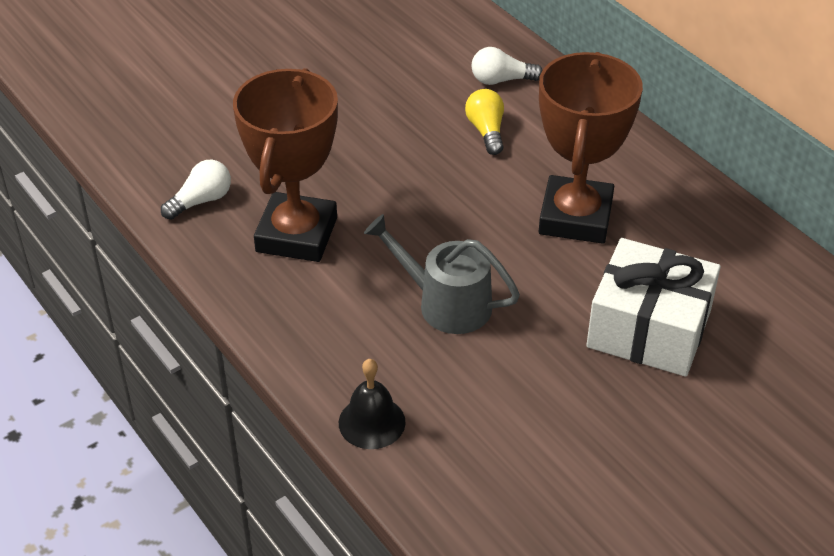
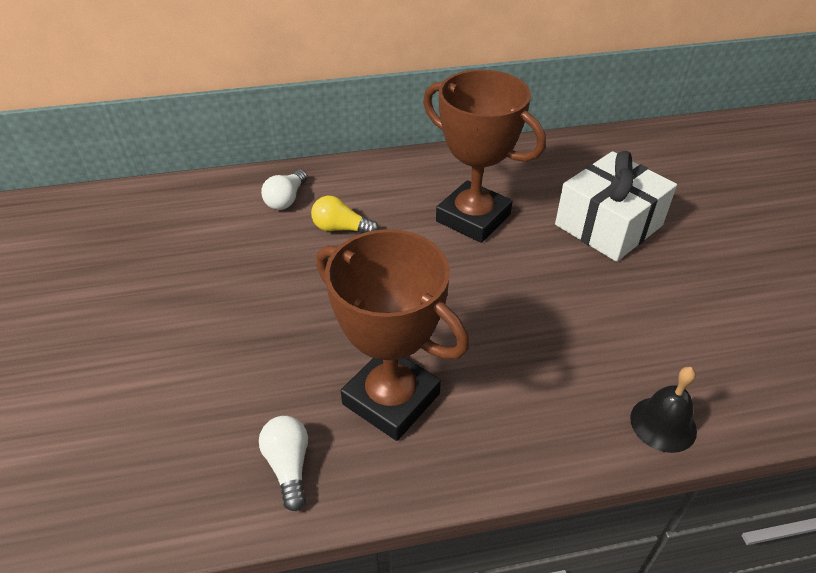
camera: 65 degrees left, 0 degrees up
(446, 303) = (535, 324): grey watering can -> none

